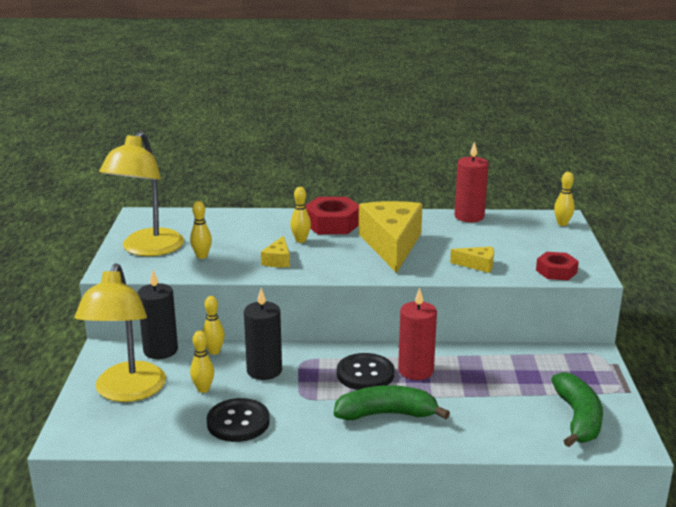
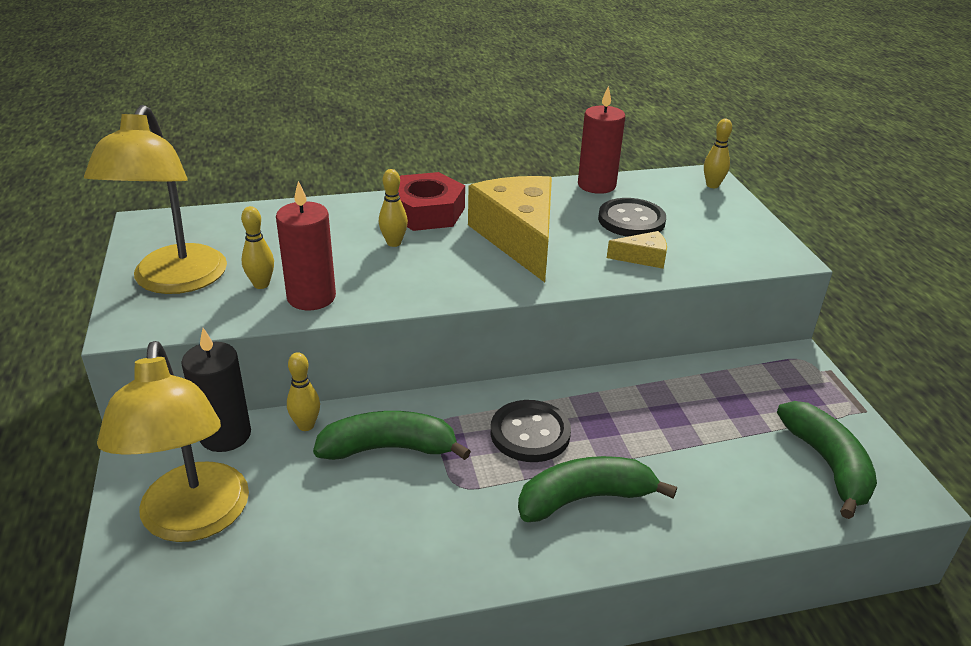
camera: 15 degrees left, 10 degrees up
(203, 389) = (310, 496): yellow bowling pin -> none
(238, 422) = (381, 549): black button -> black button (631, 220)
(264, 370) = (389, 448): black candle -> green banana
(278, 260) = (374, 279): yellow cheese -> none
(416, 370) = (594, 417): red candle -> red candle (311, 297)
(556, 271) = (743, 257): red nut -> none

